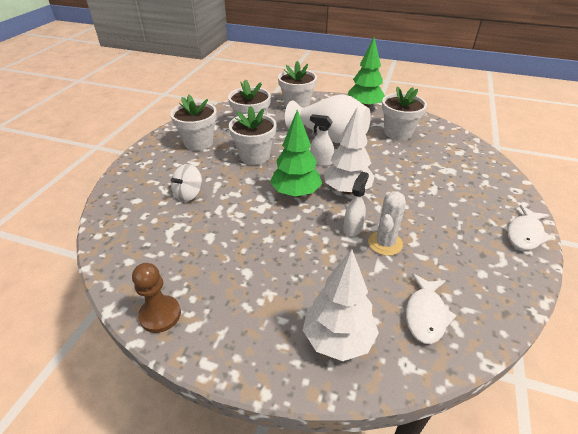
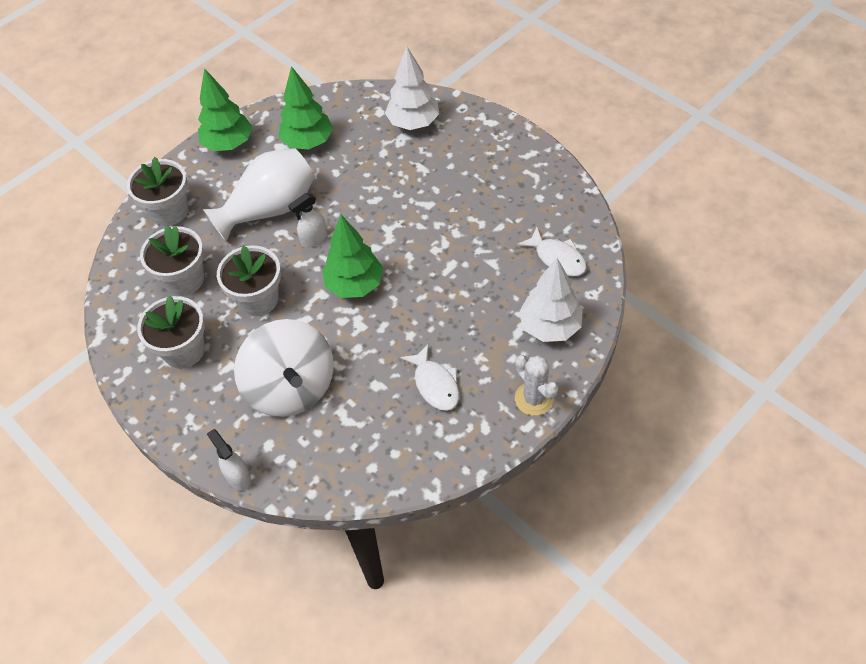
camera: 60 degrees left, 15 degrees up
(160, 315) = (459, 451): brown pawn -> none
(189, 194) = (291, 387): white spinning top -> white spinning top, size x2.06
(347, 190) = (378, 238): white tree -> white tree (413, 123)
(353, 228) = (436, 260): white spray bottle -> white spray bottle (238, 476)
(385, 243) = (469, 245): white cactus -> white cactus (534, 399)
(398, 133) = (308, 142): white flower pot -> green tree
(525, 234) = (516, 140): white fish -> white fish (435, 384)

